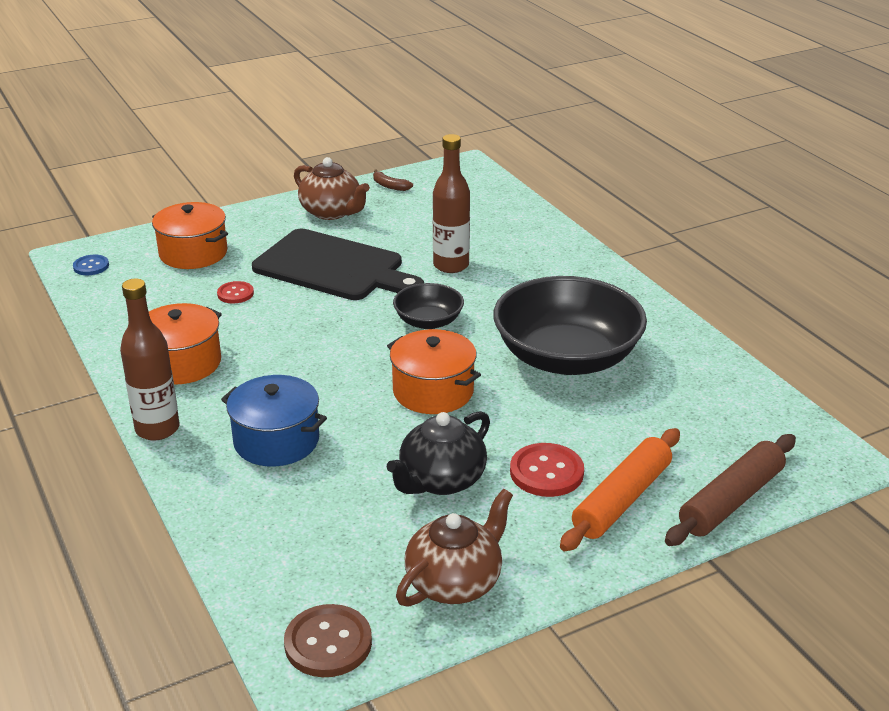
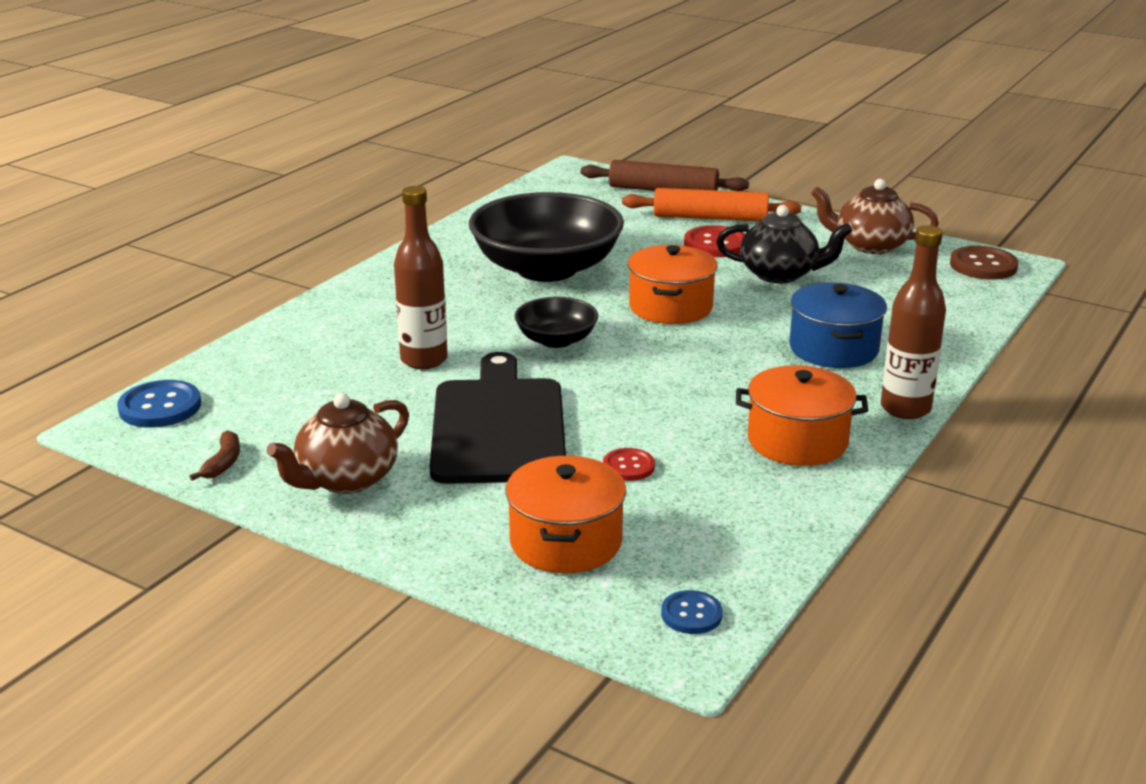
camera: 120 degrees left, 5 degrees down
(331, 212) = (346, 479): brown teapot -> brown teapot turned 150 degrees counterclockwise
(475, 180) = (160, 407): none -> blue button

